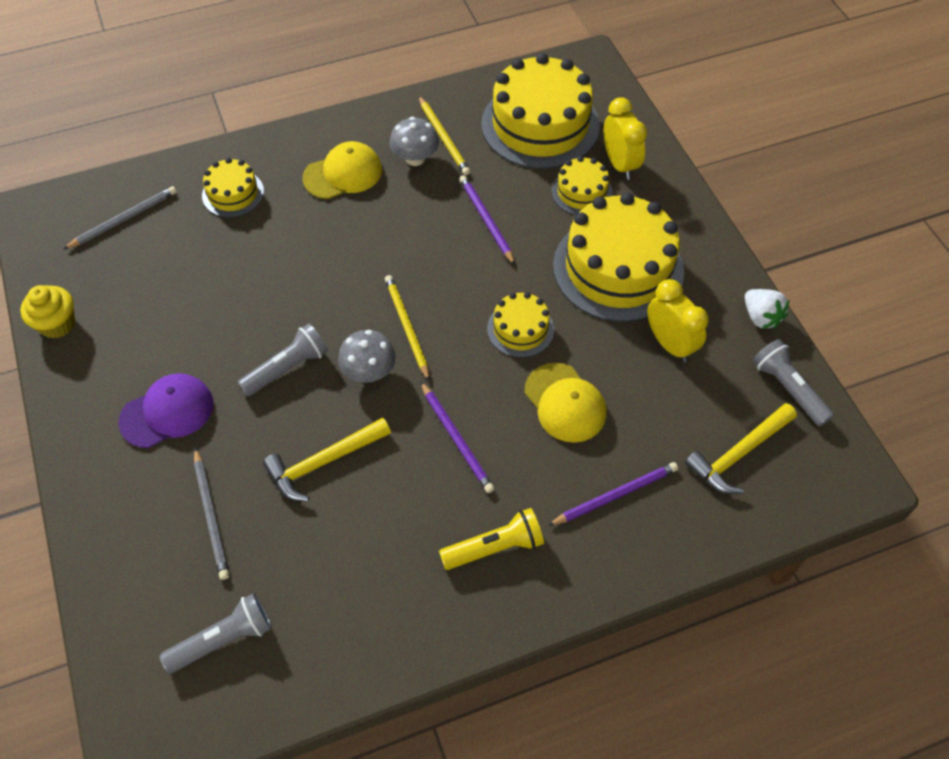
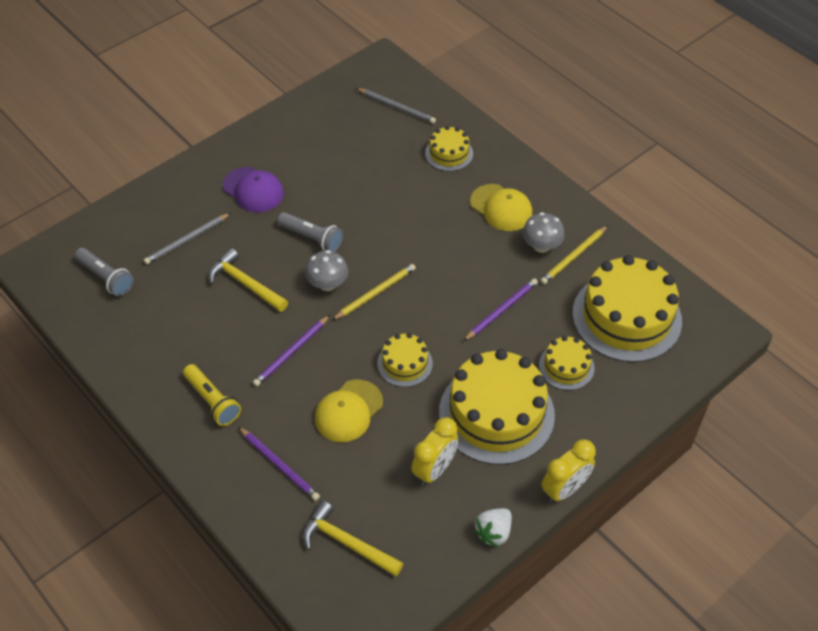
camera: 70 degrees right, 5 degrees down
(57, 324) = (298, 111): yellow cupcake -> none
(620, 164) = (613, 386): yellow clock -> yellow clock (564, 489)
(788, 389) = (426, 568): grey flashlight -> none

